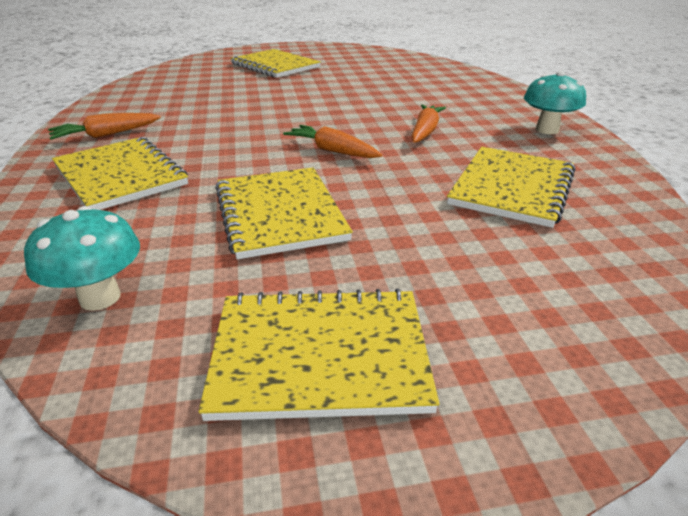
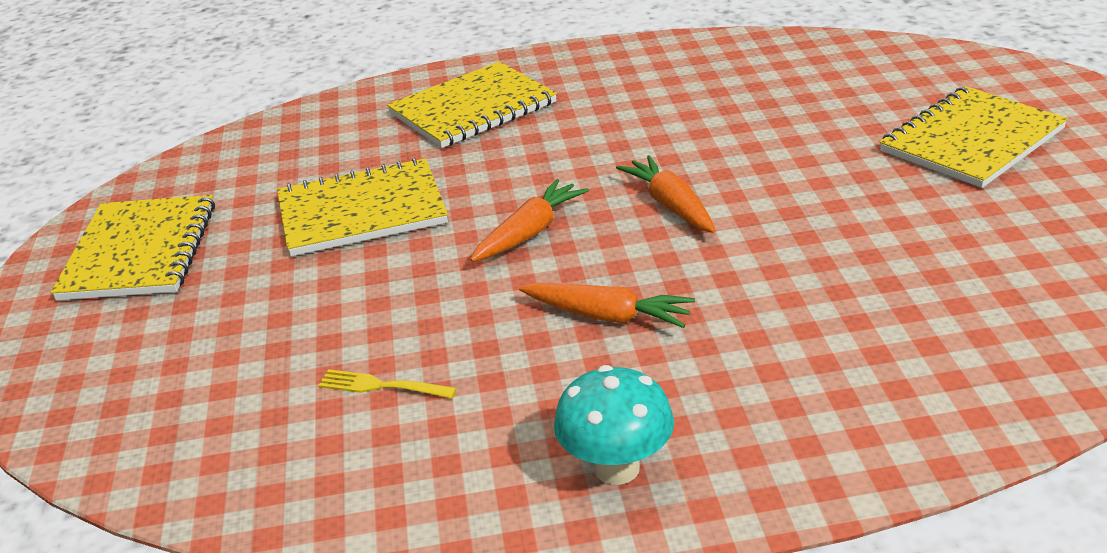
camera: 95 degrees right, 0 degrees up
(100, 297) = (253, 150): turquoise mushroom -> none
(106, 135) = (592, 74): orange carrot -> orange carrot (671, 205)
(512, 188) = (383, 386): yellow notebook -> yellow fork

